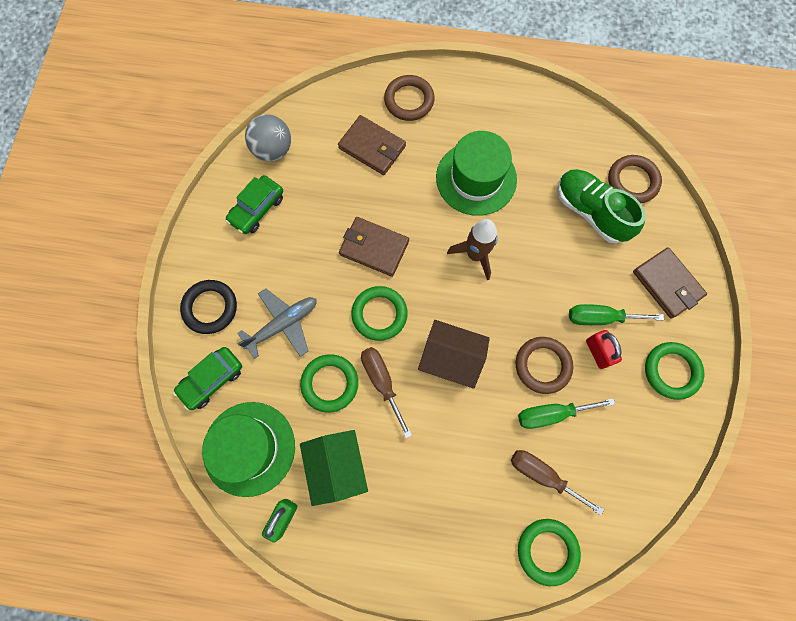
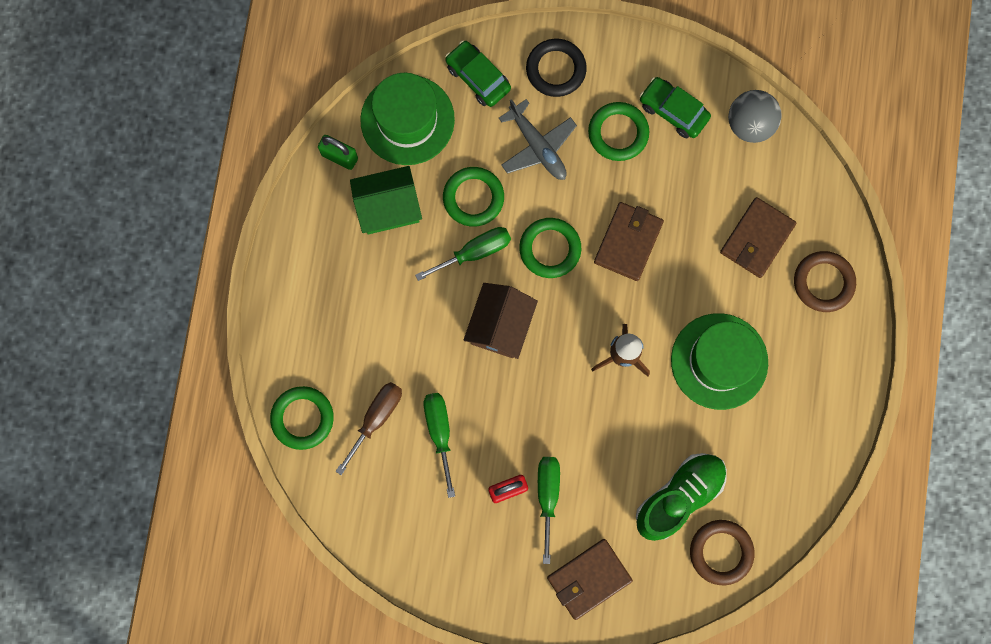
camera: 90 degrees right, 5 degrees up
(382, 382) = (475, 252): brown screwdriver -> green screwdriver
(542, 365) = (492, 426): brown ring -> none
(671, 371) = (486, 571): green ring -> green ring (618, 133)

